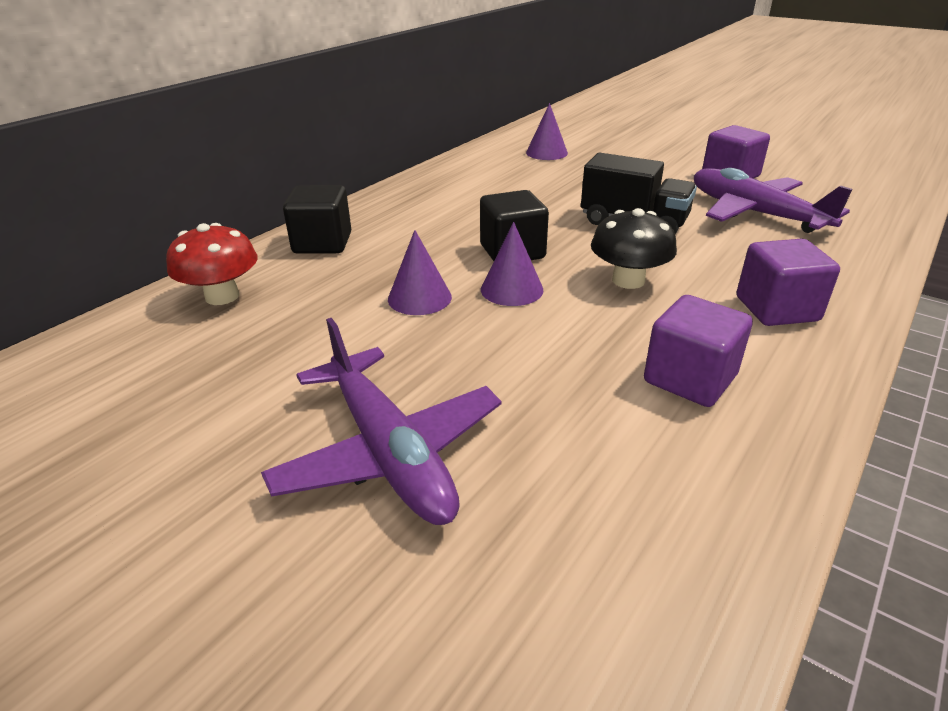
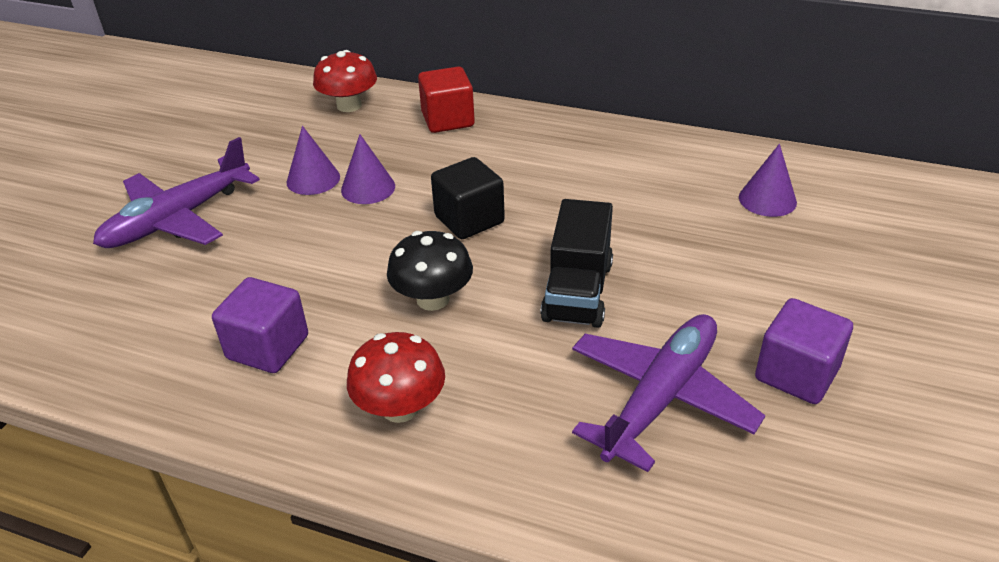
camera: 75 degrees right, 5 degrees up
(322, 243) = (448, 120): black cube -> red cube
(512, 289) = (395, 231): purple cone -> purple cone (313, 179)
(776, 309) = (400, 408): purple cube -> red mushroom

